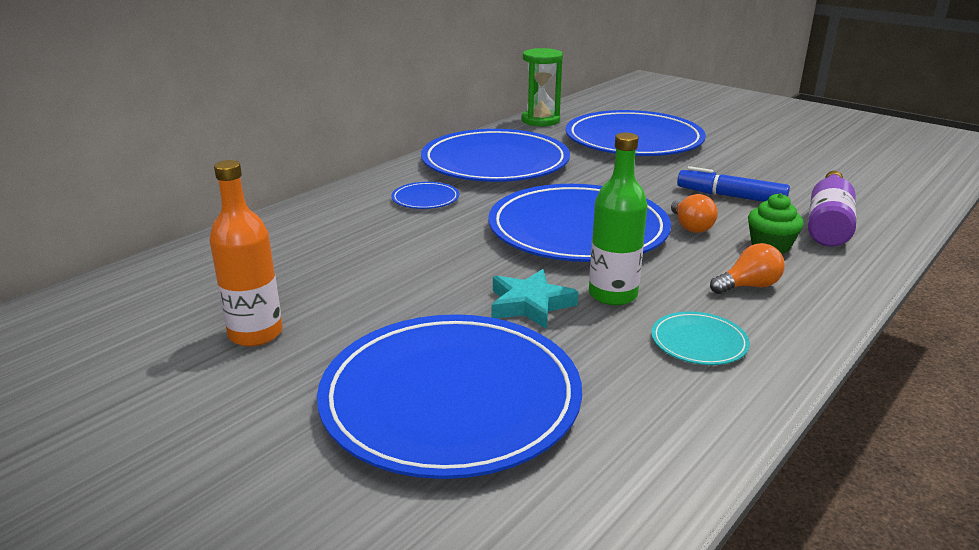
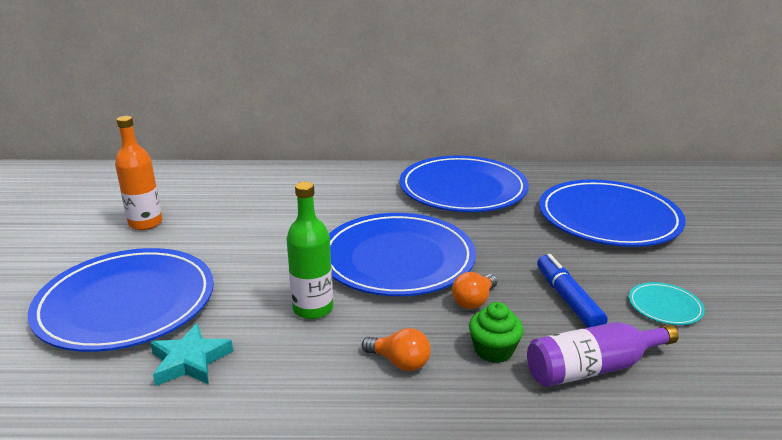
camera: 50 degrees right, 0 degrees up
(425, 199) = (366, 193): blue plate -> none
(530, 305) = (263, 284): turquoise star -> turquoise star (190, 361)
(540, 120) = (573, 172): green hourglass -> none
(699, 342) = (281, 368): turquoise plate -> turquoise plate (665, 306)

